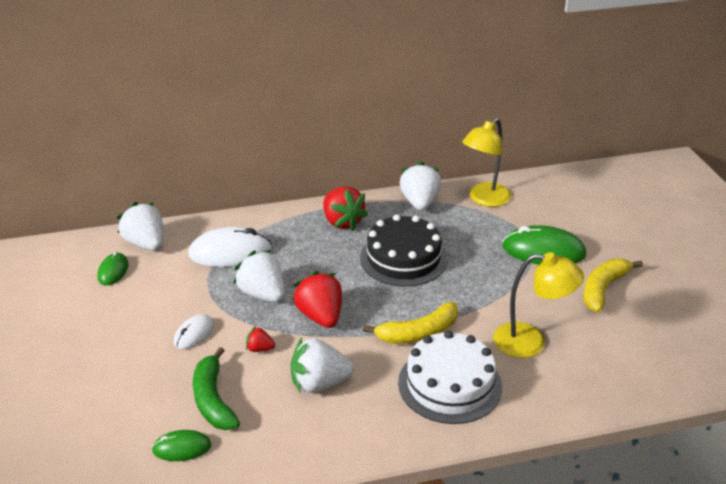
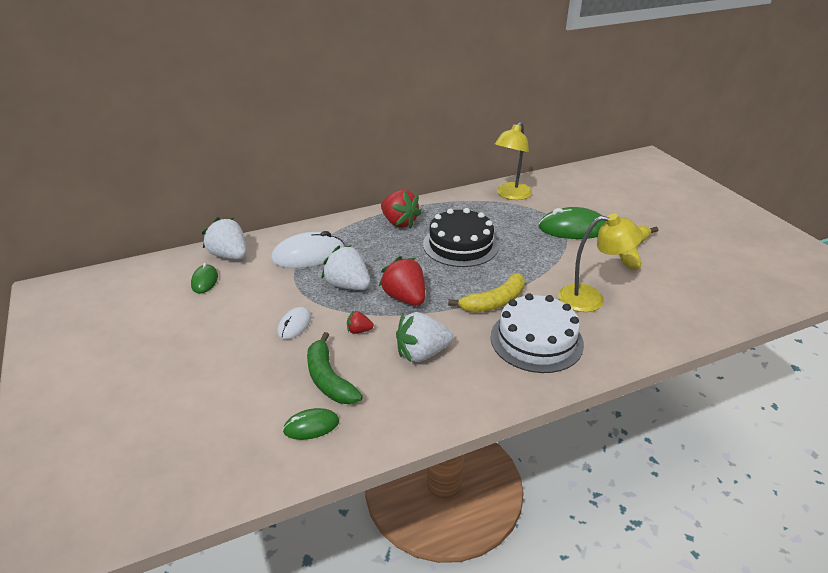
camera: 10 degrees left, 0 degrees up
(419, 202) = (459, 202): white strawberry -> none

